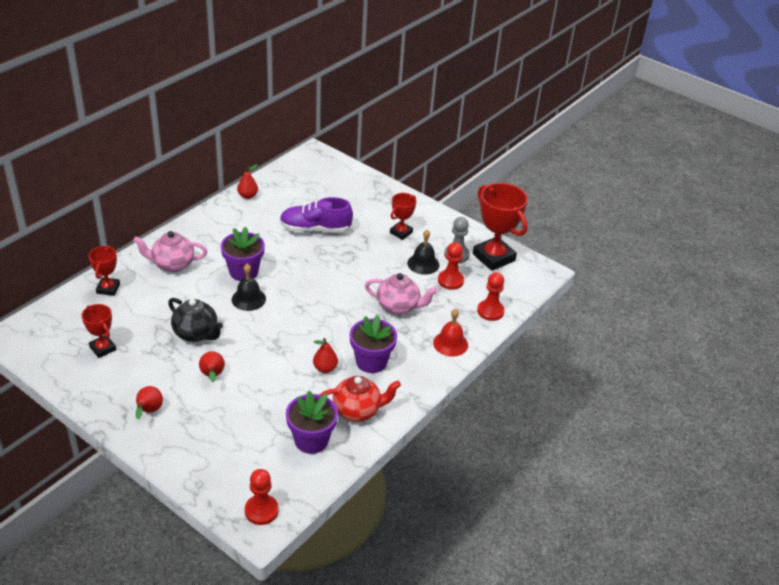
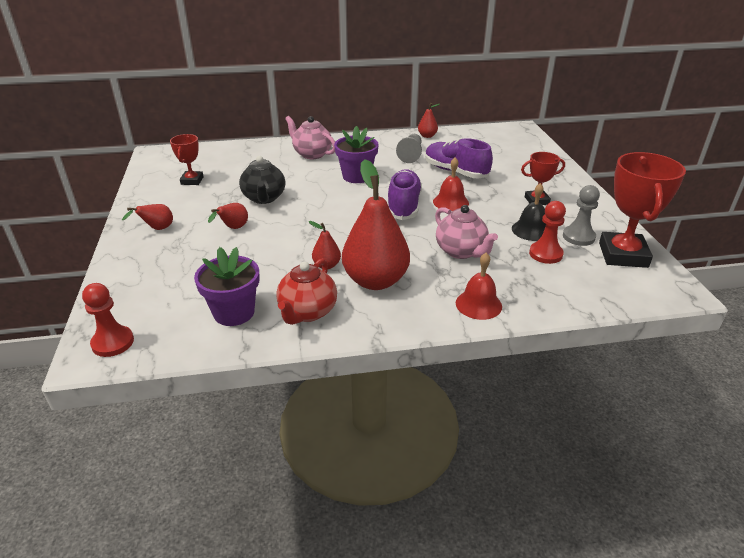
camera: 45 degrees right, 5 degrees down
(108, 288) = (249, 151): red trophy -> none
(248, 299) = (335, 193): black bell -> none
(259, 226) = (411, 155): none -> grey pawn
(315, 285) = (403, 206): none -> purple shoe
(345, 264) = (450, 202): none -> red bell
(357, 411) = (307, 312): red teapot -> red teapot turned 75 degrees clockwise
(371, 362) = (375, 280): purple flower pot -> red pear
(490, 311) = (563, 298): red pawn -> none

